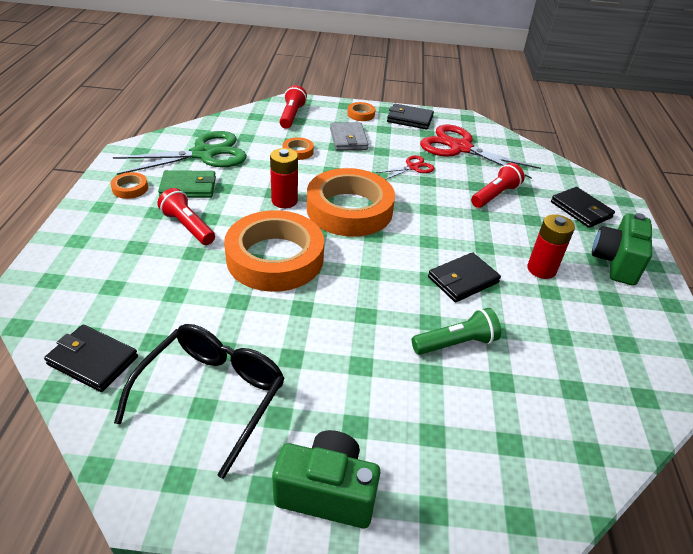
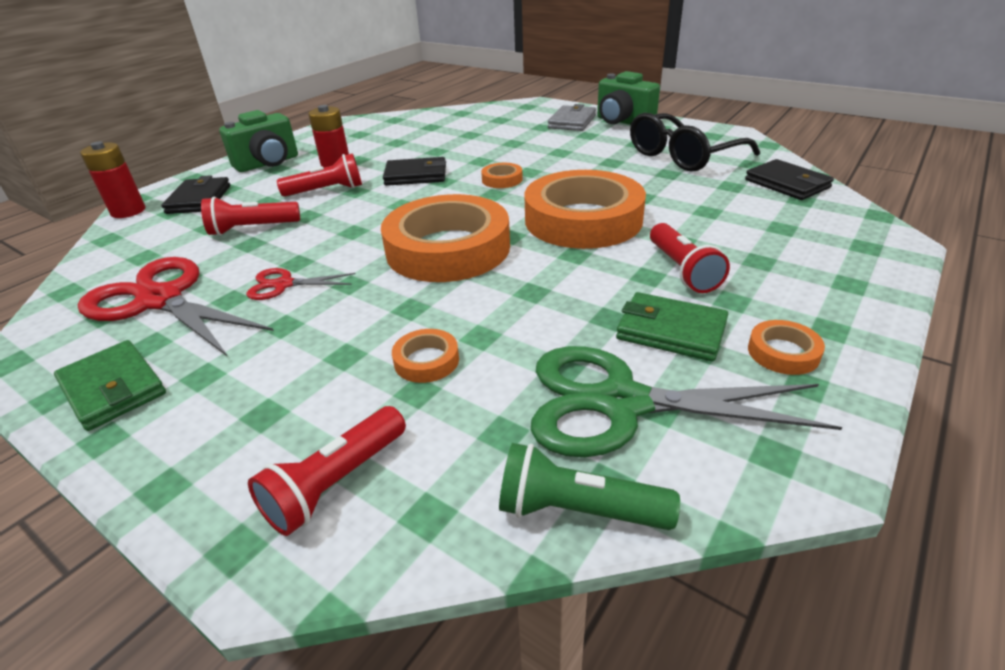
camera: 145 degrees left, 5 degrees down
(284, 201) = (525, 276): red battery -> red battery (128, 211)
(348, 139) = (302, 366): grey wallet -> grey wallet (572, 122)
(361, 114) = (178, 436): orange tape -> orange tape (502, 179)
(410, 119) = (113, 388): black wallet -> green wallet
(456, 343) = (476, 150): green flashlight -> green flashlight (577, 510)
(460, 148) = (159, 300): red scissors -> red scissors turned 150 degrees clockwise
(507, 241) = (327, 191): none -> red flashlight

